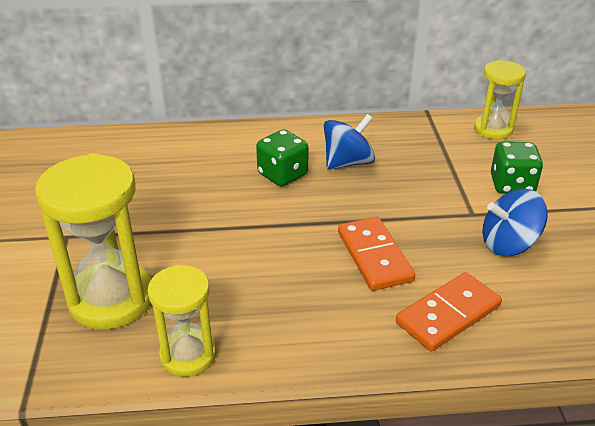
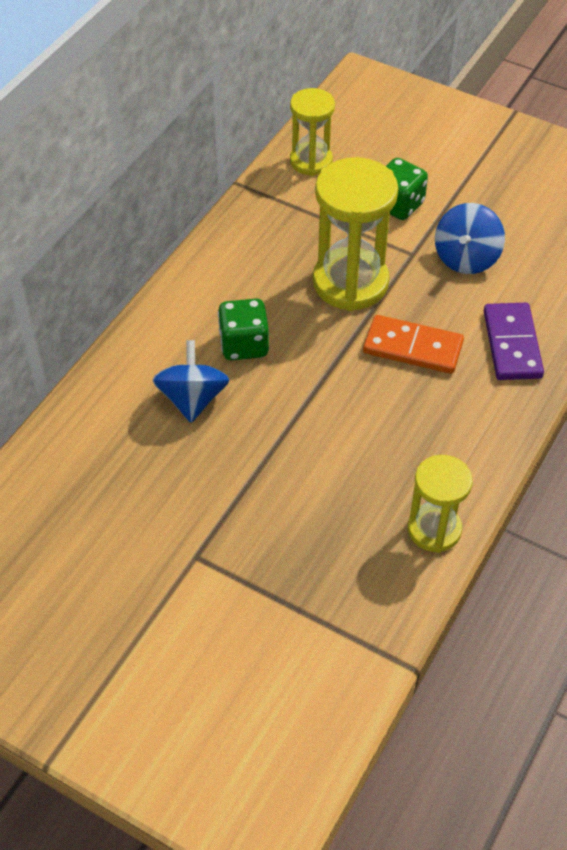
camera: 55 degrees left, 15 degrees up
(111, 299) = (322, 555): yellow hourglass -> yellow hourglass (350, 283)
(348, 162) = (268, 288): blue spinning top -> blue spinning top (192, 399)
(448, 314) = (512, 344): orange domino -> purple domino

